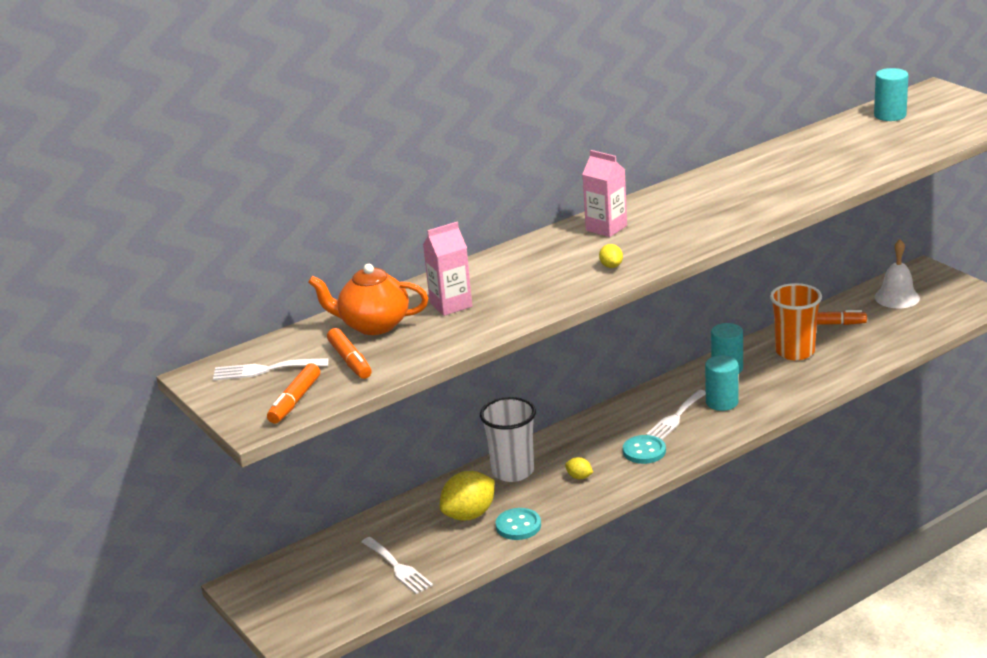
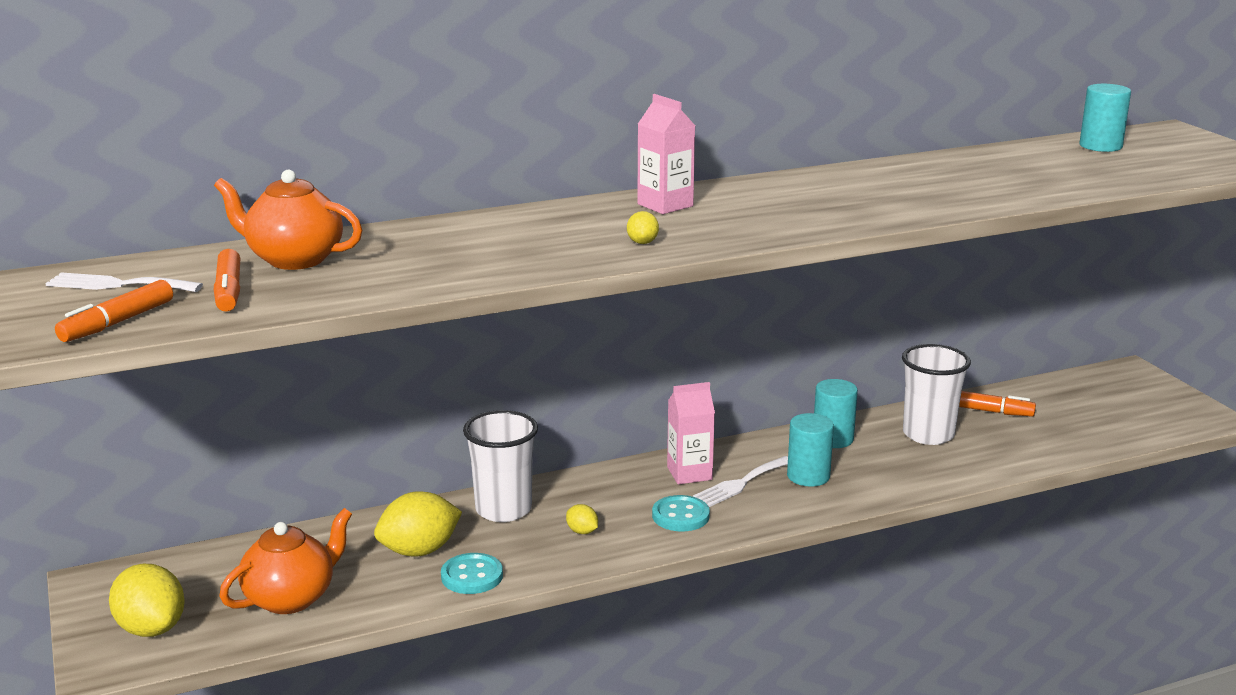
camera: 10 degrees right, 5 degrees down
(311, 609) = (151, 628): none -> yellow lemon
(398, 567) = (291, 598): white fork -> orange teapot
(451, 305) = (407, 253): pink carton -> pink carton (689, 473)
(795, 352) = (928, 434): orange cup -> white cup
(897, 297) = (1085, 395): white bell -> none

